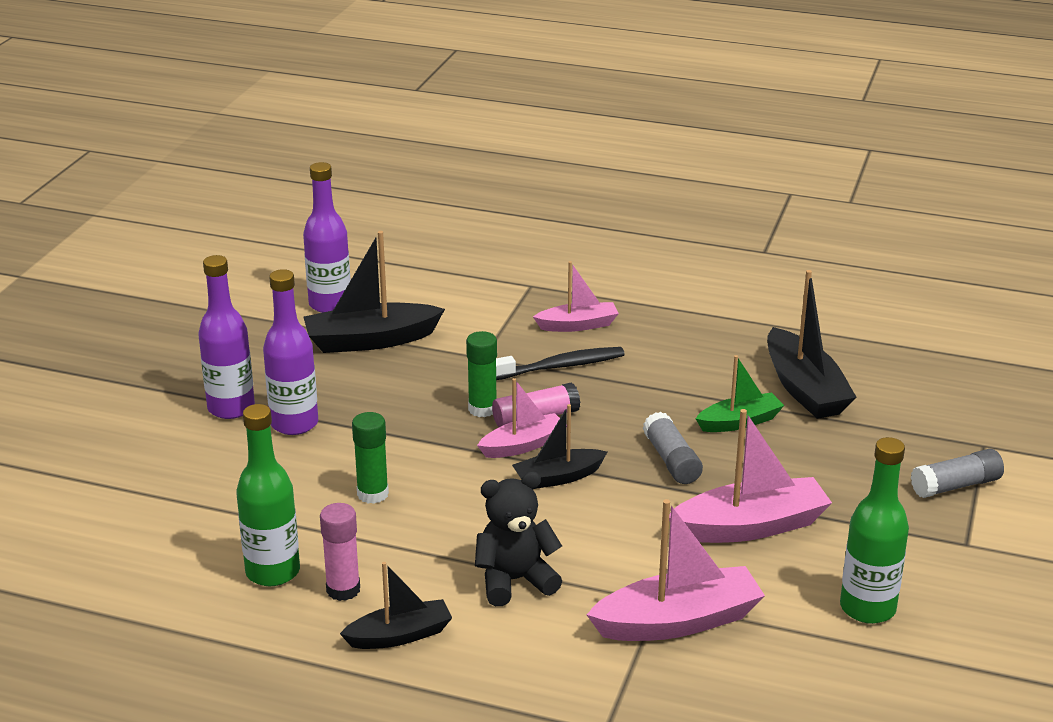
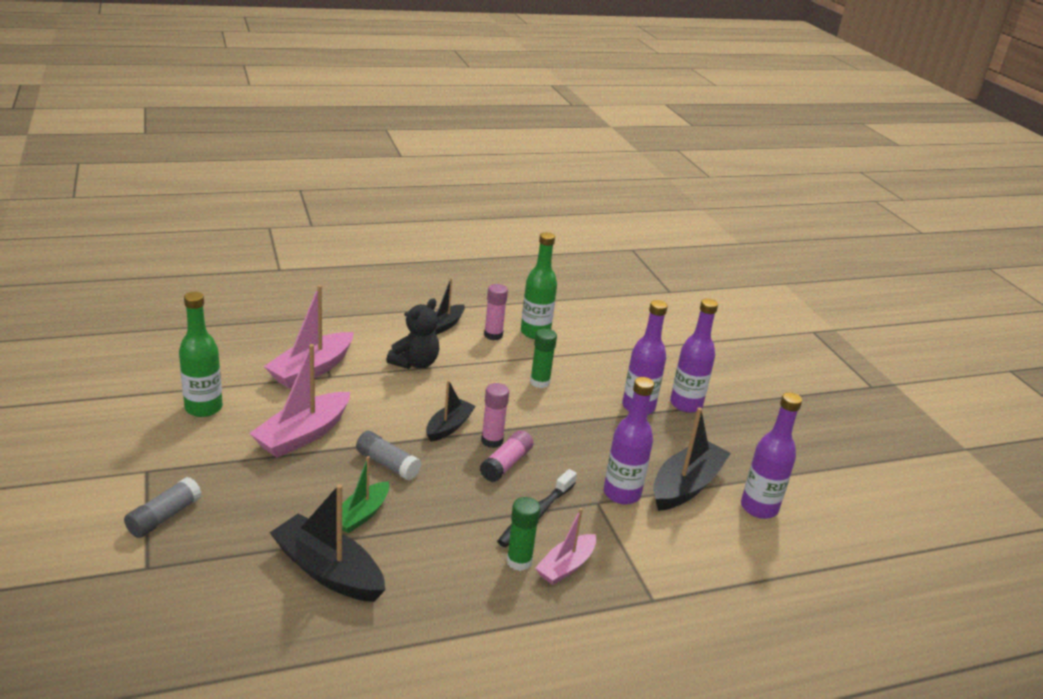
camera: 140 degrees right, 0 degrees up
(447, 355) = (622, 494): none -> purple bottle
(482, 409) = (546, 458): green glue stick -> green glue stick (519, 561)
(523, 445) = (492, 441): pink boat -> pink glue stick

